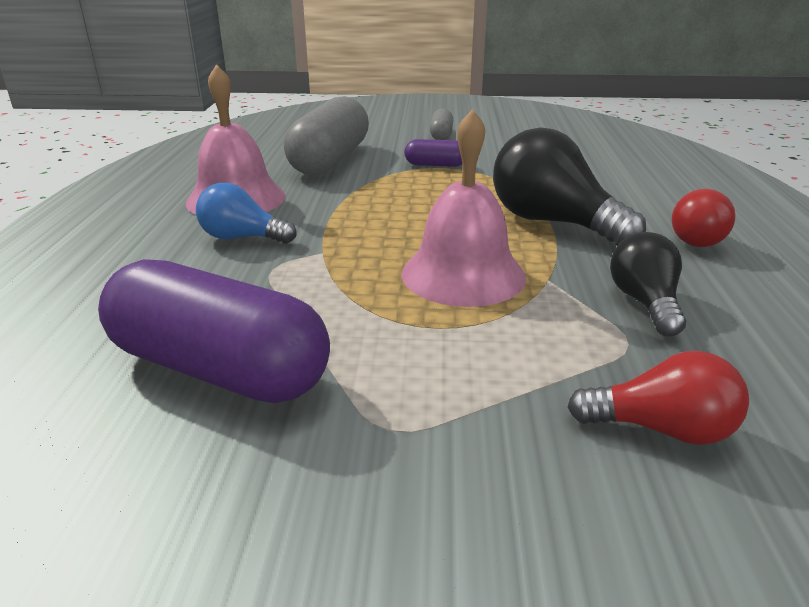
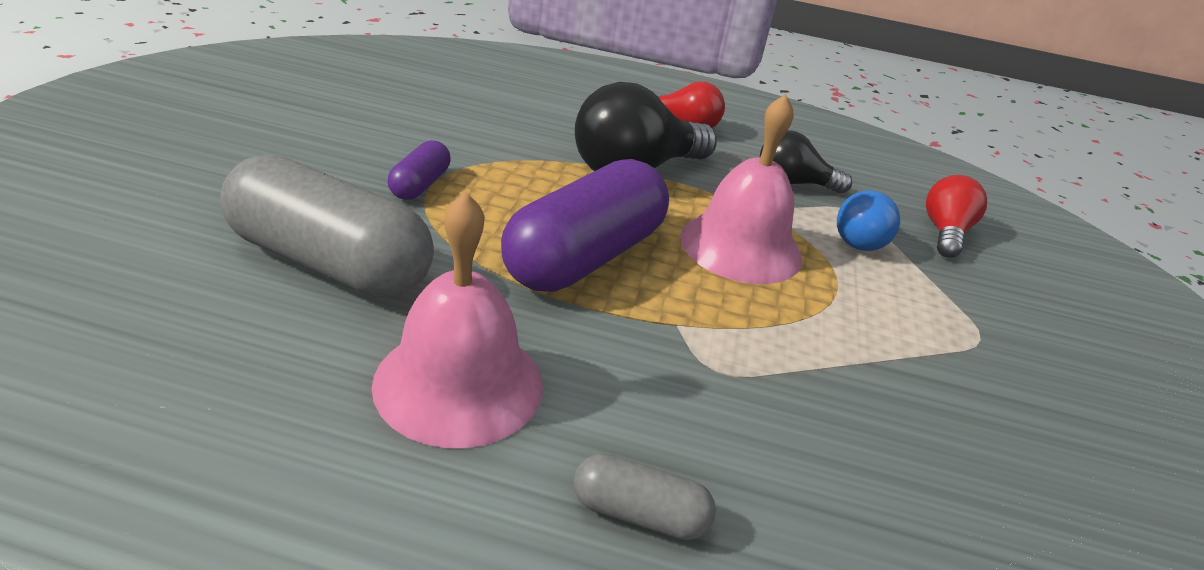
camera: 85 degrees left, 5 degrees up
(219, 368) = (929, 427): purple capsule -> purple capsule (584, 257)
(242, 238) = (619, 388): blue light bulb -> blue light bulb (860, 238)
(441, 135) = (289, 149): grey capsule -> grey capsule (639, 513)

